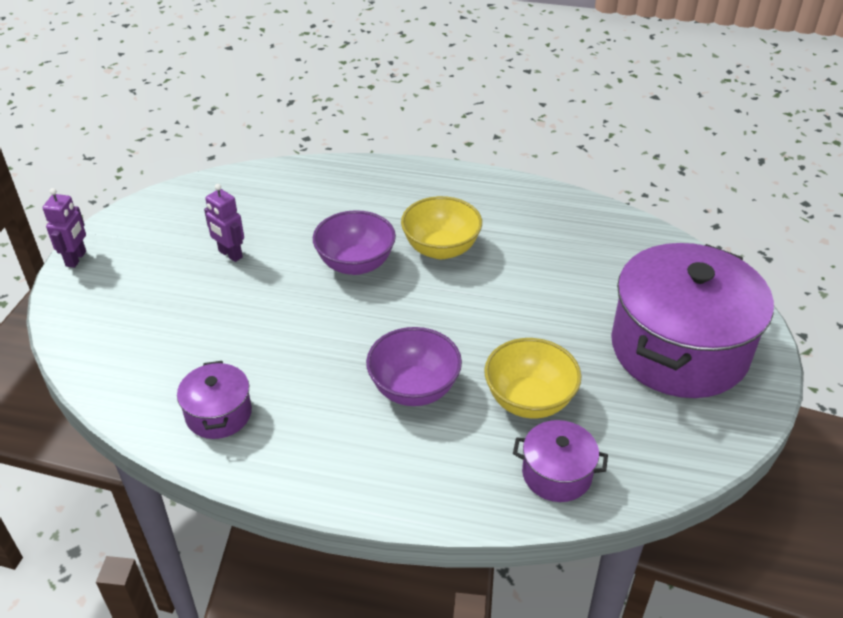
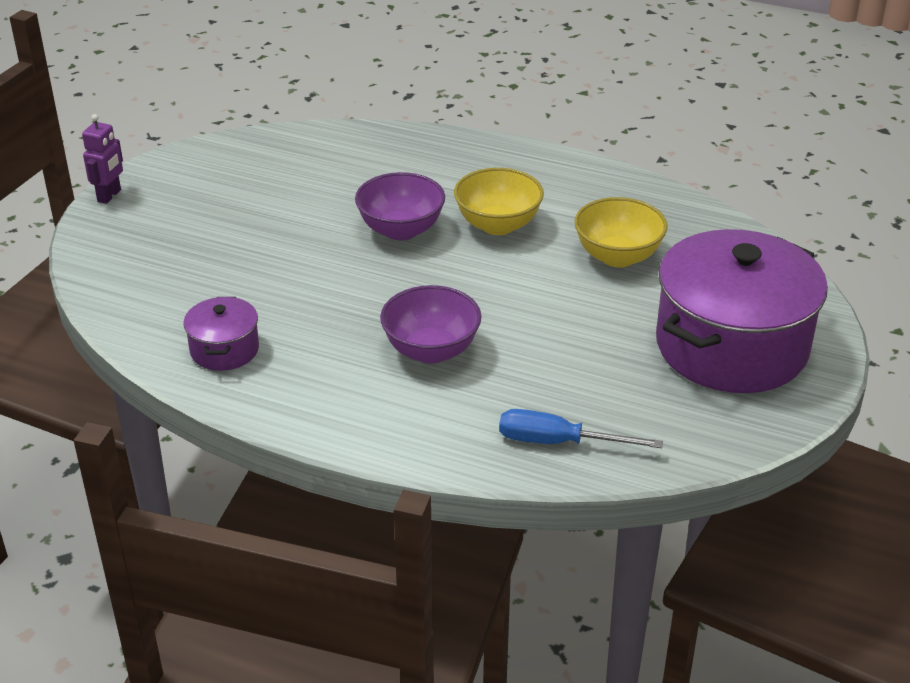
camera: 10 degrees right, 5 degrees down
(230, 254) = (269, 208): purple robot -> none
(529, 400) = (550, 374): yellow bowl -> yellow bowl (617, 256)
(556, 474) = (558, 442): purple pot -> blue screwdriver

